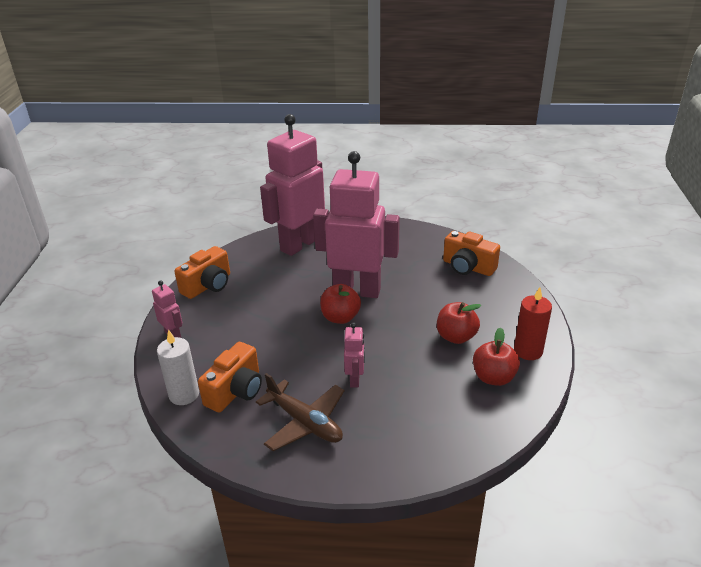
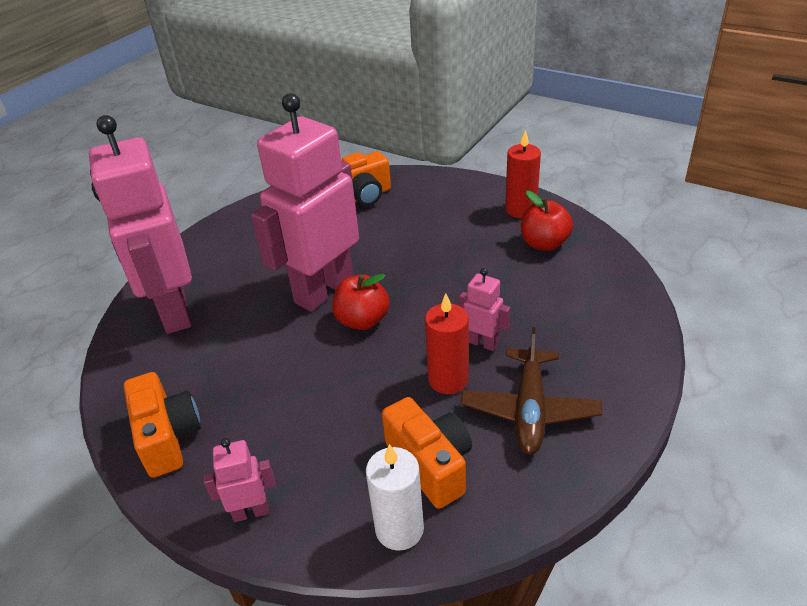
camera: 60 degrees left, 5 degrees up
(305, 422) = (529, 410): brown plane -> brown plane turned 120 degrees clockwise
(310, 374) = (448, 379): none -> red candle
(456, 337) = (466, 245): red apple -> none

